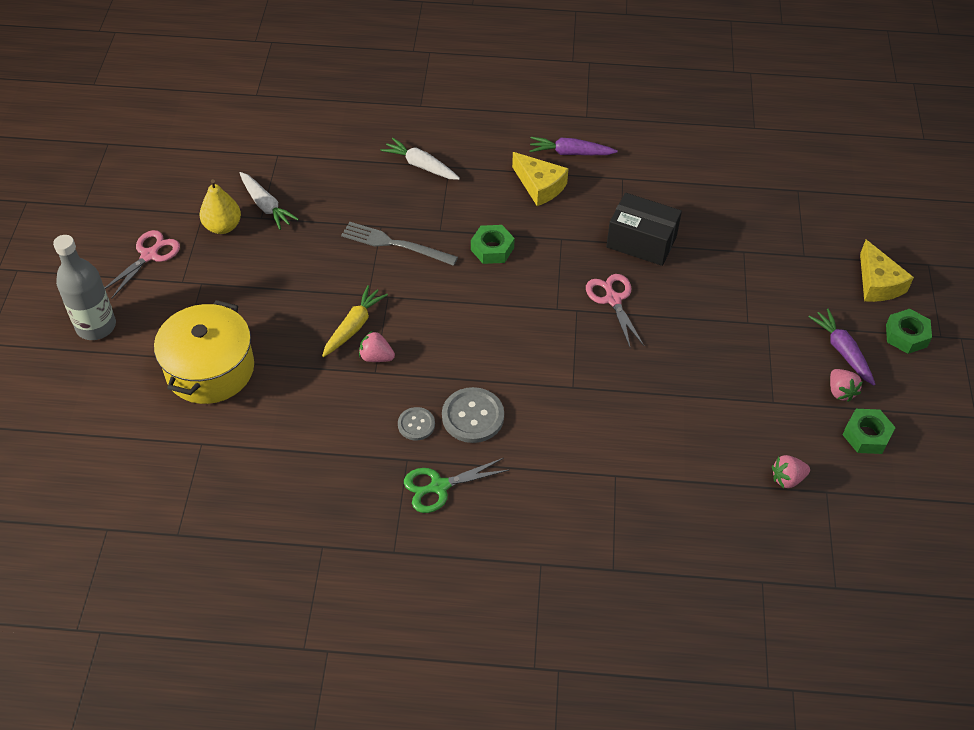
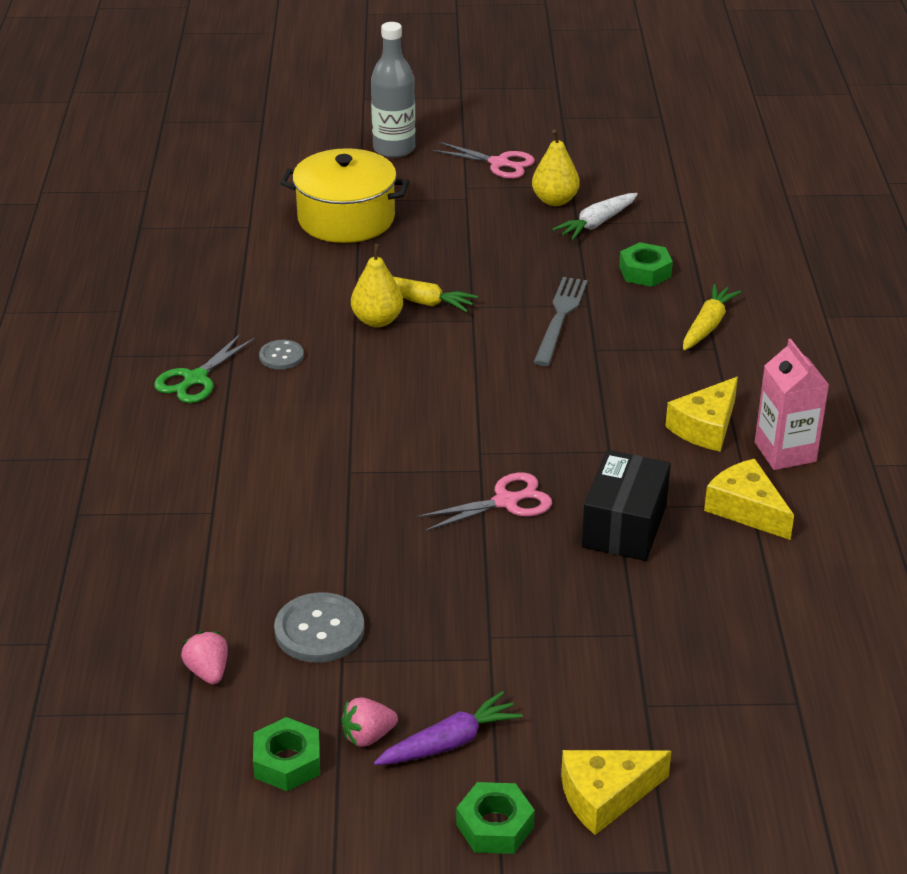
camera: 85 degrees right, 15 degrees down
(376, 357) = (377, 320): pink strawberry -> yellow pear
(421, 166) = (707, 325): white carrot -> yellow carrot
(439, 486) = (195, 379): green scissors -> green scissors turned 120 degrees counterclockwise
(473, 416) = (296, 395): grey button -> grey button (319, 630)
(492, 249) = (573, 393): green nut -> green nut (645, 272)
(570, 153) = (785, 452): purple carrot -> pink carton
(627, 181) = (746, 509): none -> yellow cheese

